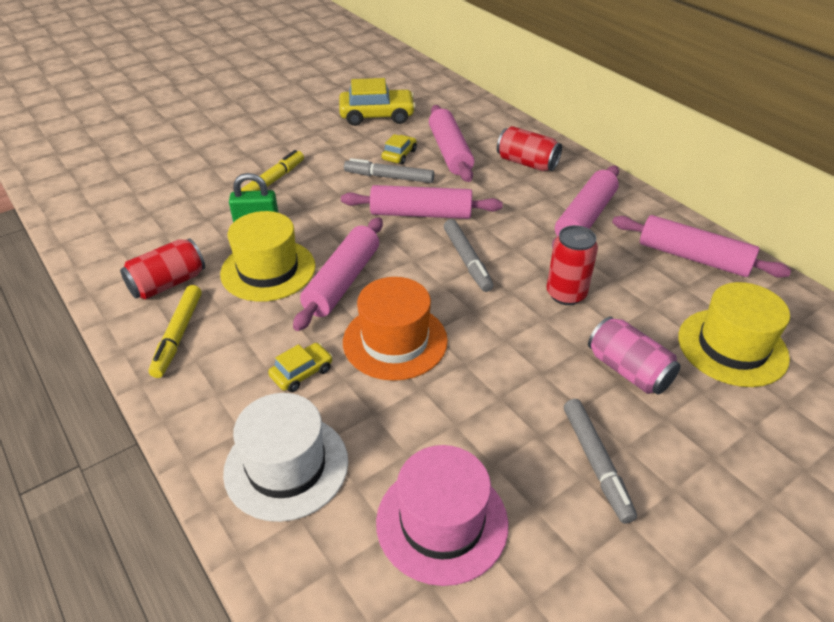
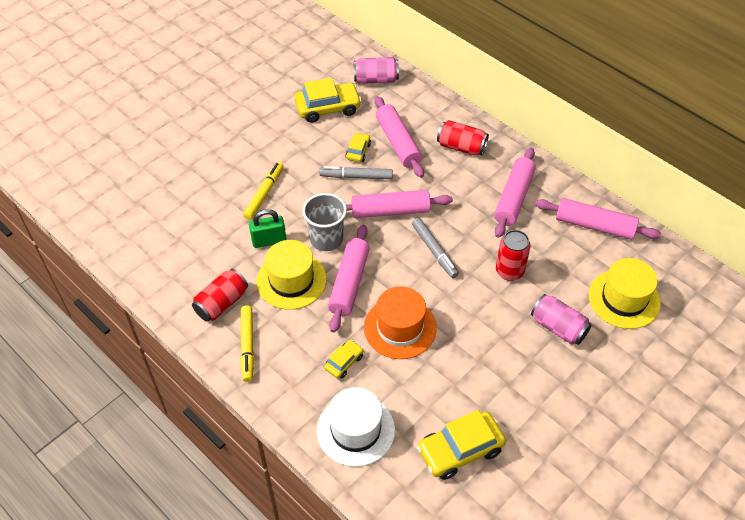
camera: 10 degrees left, 10 degrees up
(330, 233) = (326, 239): none -> grey cup
(440, 98) = (376, 79): none -> pink can
(442, 522) = (460, 450): pink hat -> yellow car
(596, 463) = (545, 397): grey marker -> none

